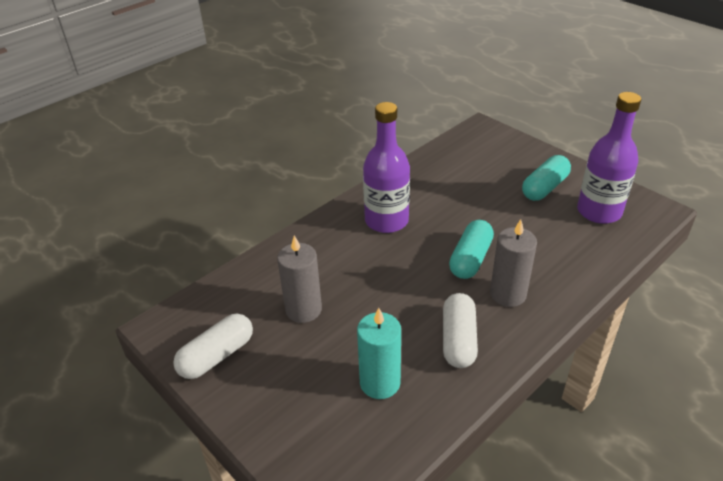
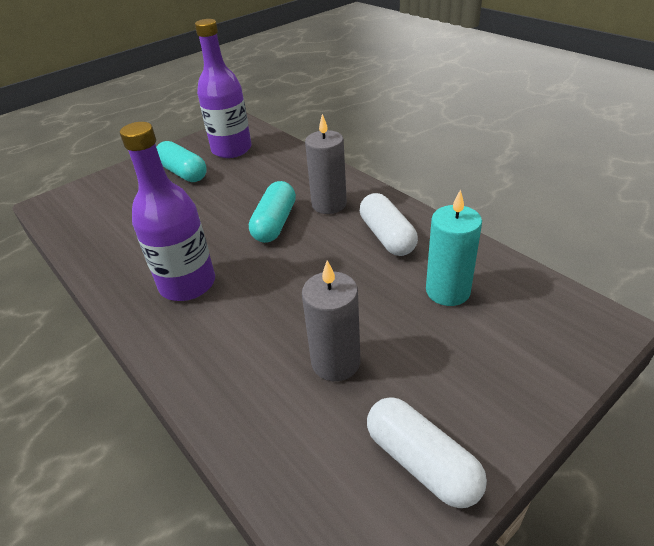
camera: 85 degrees left, 0 degrees up
(458, 340) = (387, 236): white capsule -> white capsule turned 60 degrees clockwise
(470, 259) = (275, 223): turquoise capsule -> turquoise capsule turned 75 degrees clockwise

